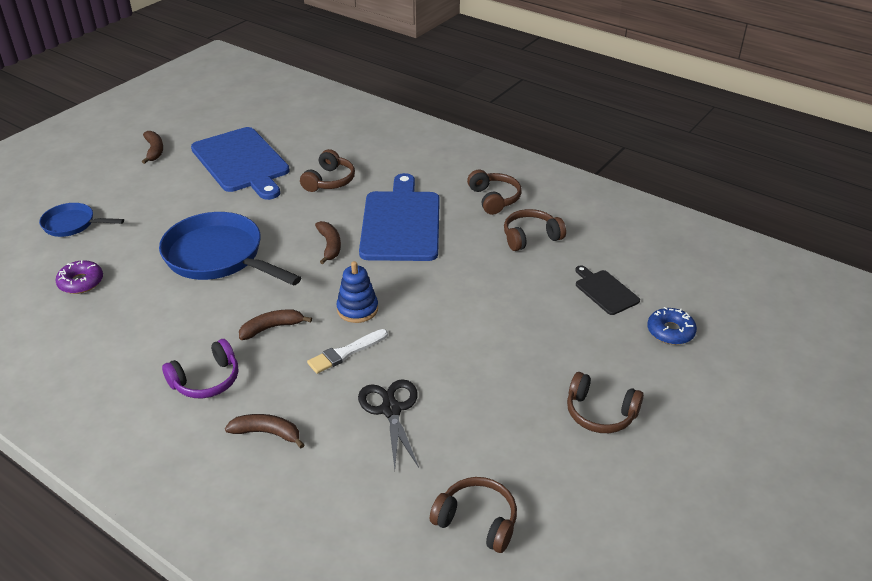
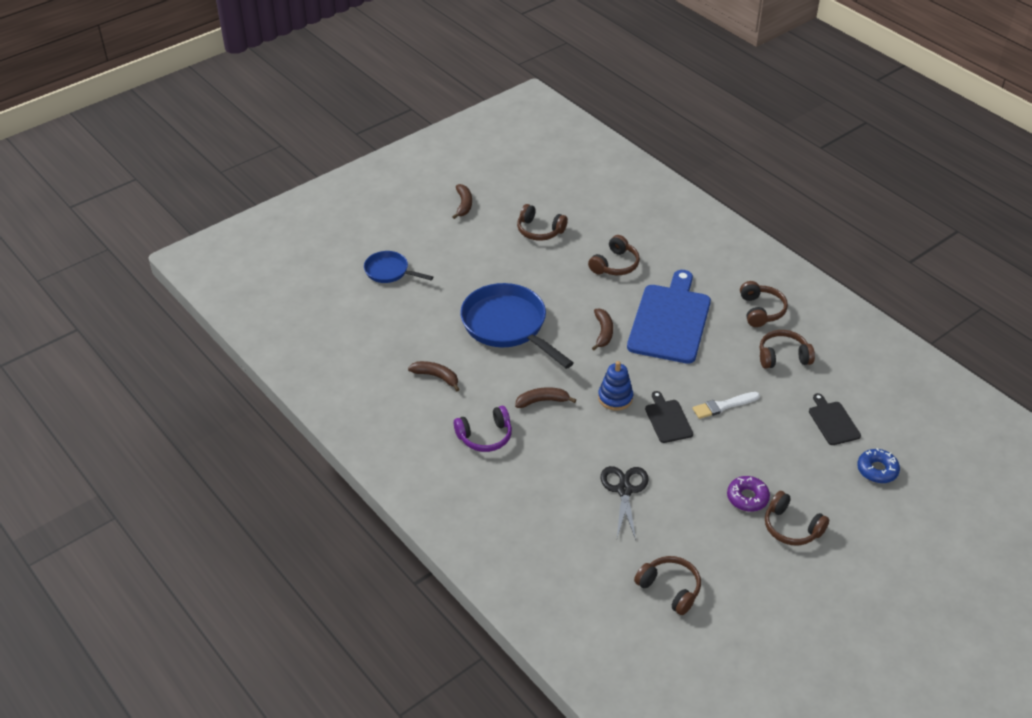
camera: 15 degrees right, 5 degrees up
(81, 282) = (394, 330): purple donut -> purple donut (747, 498)
(241, 162) = (539, 230): blue cutting board -> brown headphones
(267, 433) = (526, 489): brown banana -> brown banana (436, 377)
(345, 353) = (598, 435): white brush -> white brush (723, 406)
(423, 321) = (668, 419): none -> black cutting board

